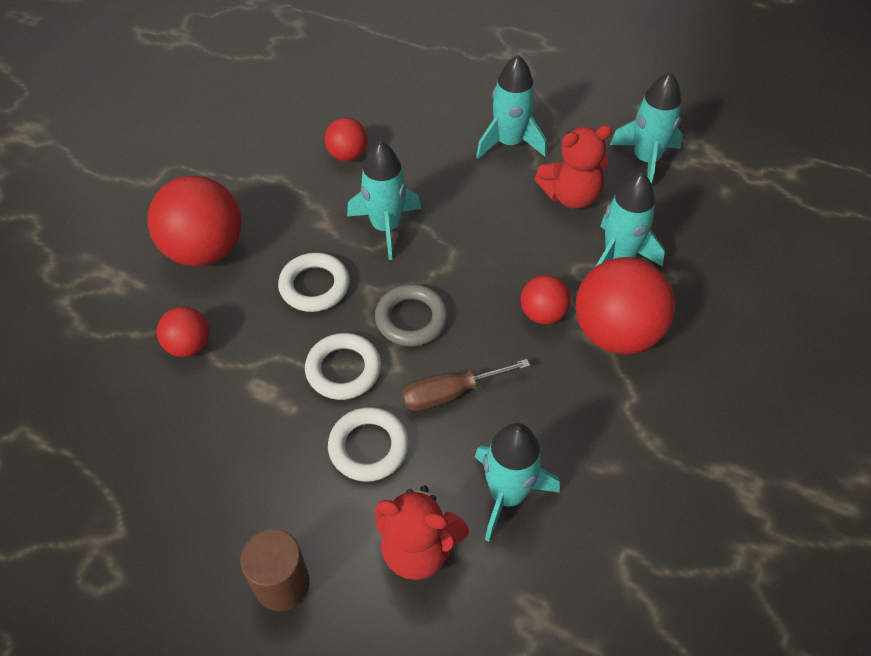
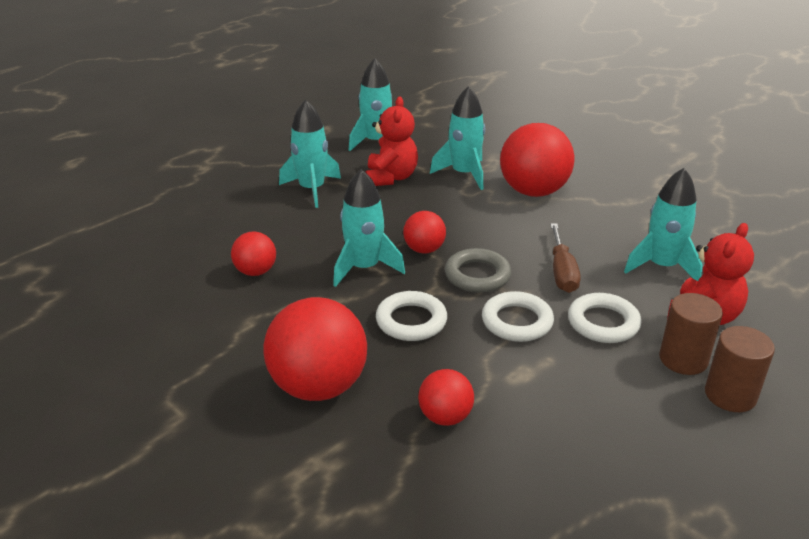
camera: 70 degrees left, 20 degrees down
(329, 532) = (683, 359): none -> brown cylinder
(542, 314) = (502, 215): red ball -> red ball (424, 249)

